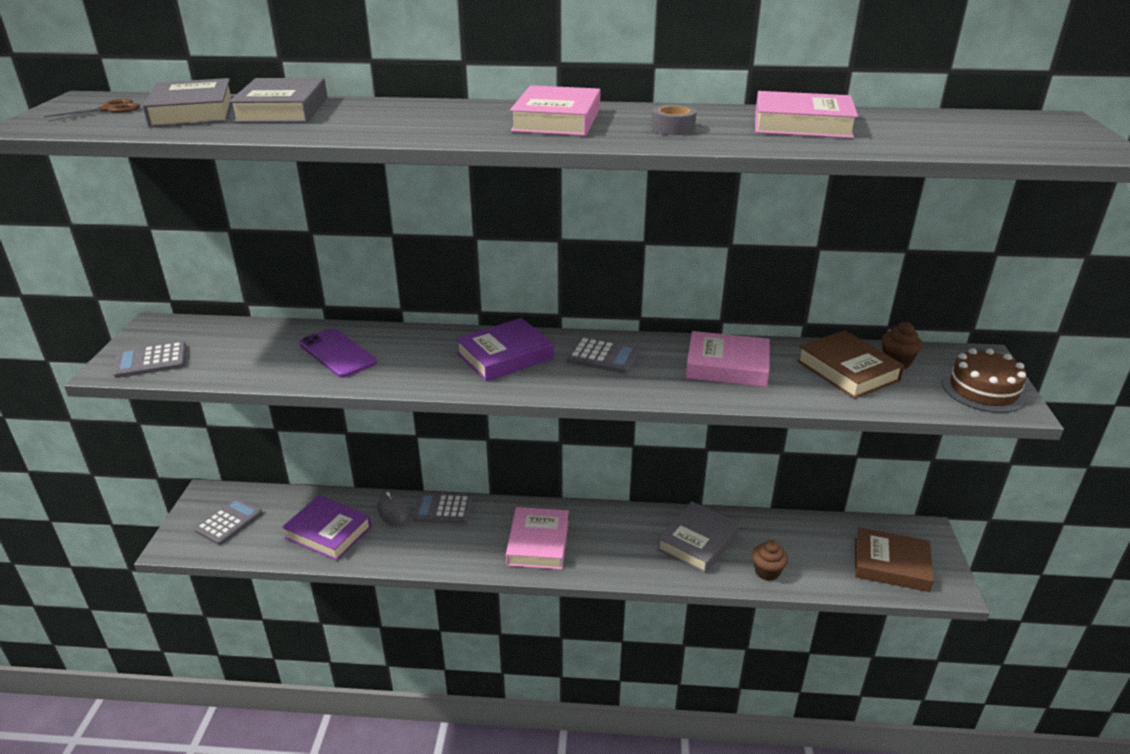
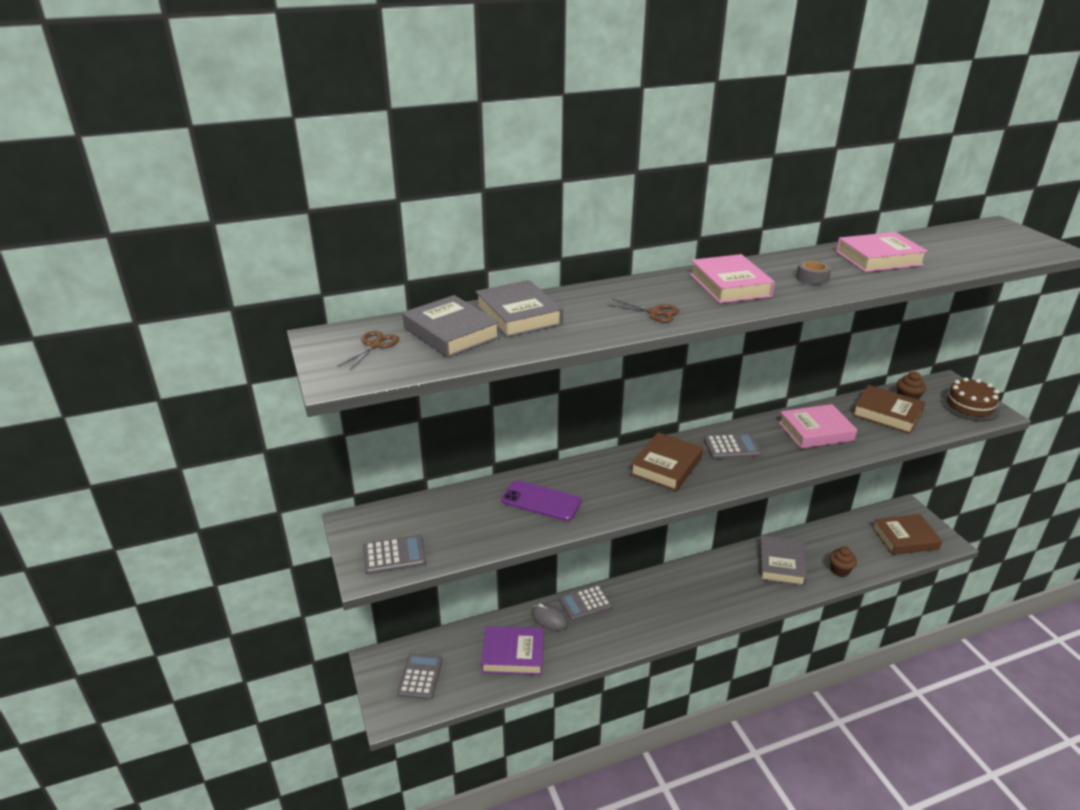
camera: 25 degrees left, 0 degrees up
(151, 361) = (394, 555): grey calculator -> grey calculator turned 150 degrees counterclockwise
(422, 128) = (654, 312): none -> brown scissors
(505, 356) = (666, 466): purple book -> brown book
(538, 543) = (677, 604): pink book -> none

